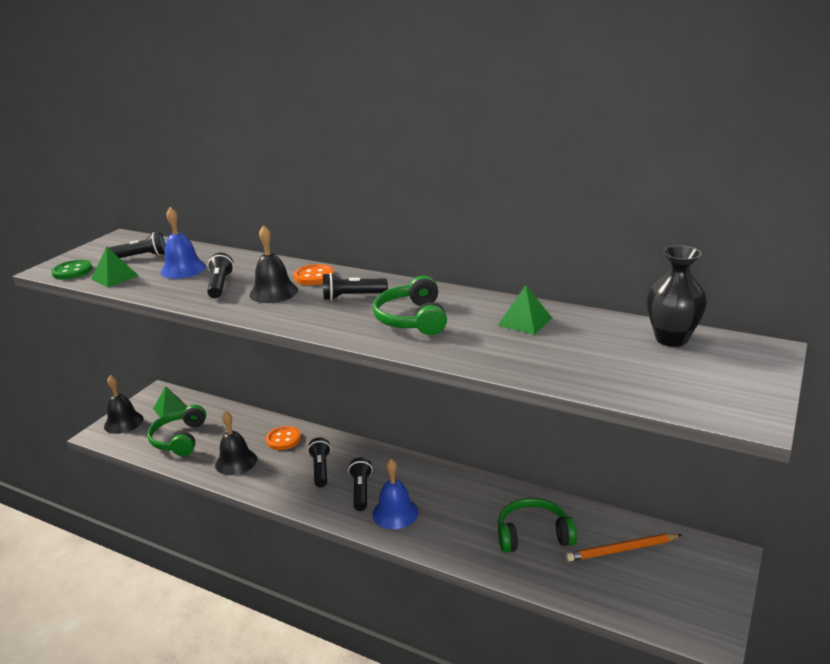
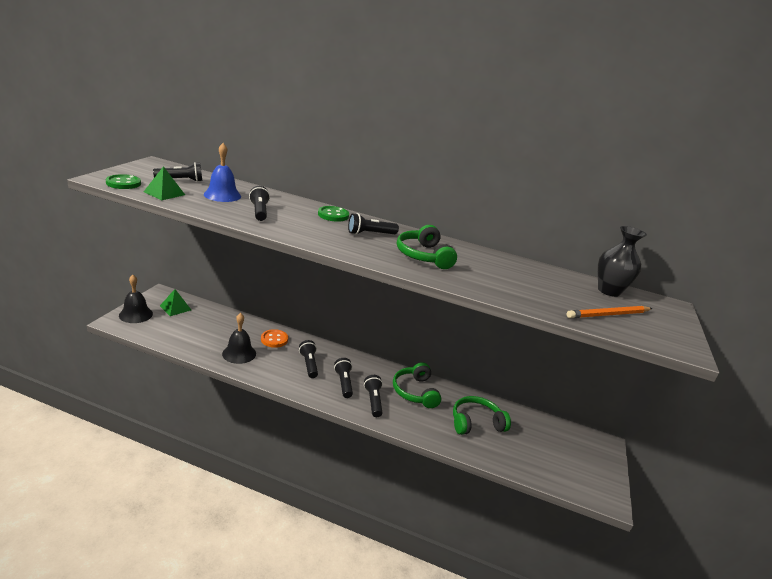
camera: 15 degrees left, 0 degrees up
(179, 439) = (187, 332): green headphones -> green headphones (415, 392)
(273, 292) = (306, 222): black bell -> none
(314, 276) = (333, 215): orange button -> green button
(395, 513) = (373, 401): blue bell -> black flashlight
(524, 321) = (505, 267): green pyramid -> none
(622, 549) = (537, 436): orange pencil -> orange pencil (608, 315)

